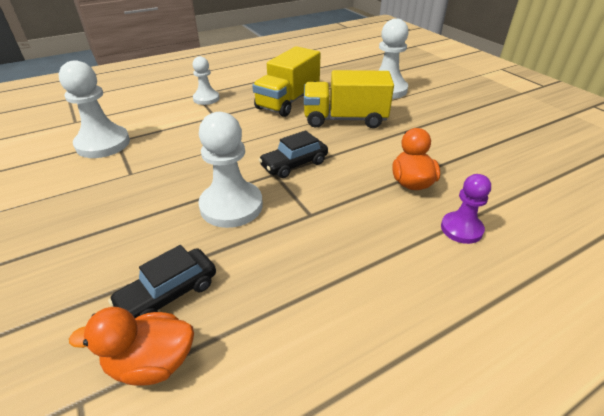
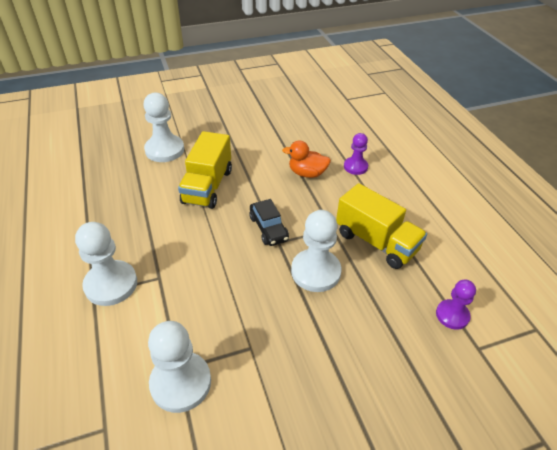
camera: 80 degrees left, 5 degrees up
(152, 362) = (452, 315): orange duck -> purple pawn
(168, 294) = (402, 309): black car -> none
(206, 99) = (111, 284): white pawn -> white pawn, size x1.65
(288, 101) = (153, 217): yellow truck -> yellow truck (376, 242)

